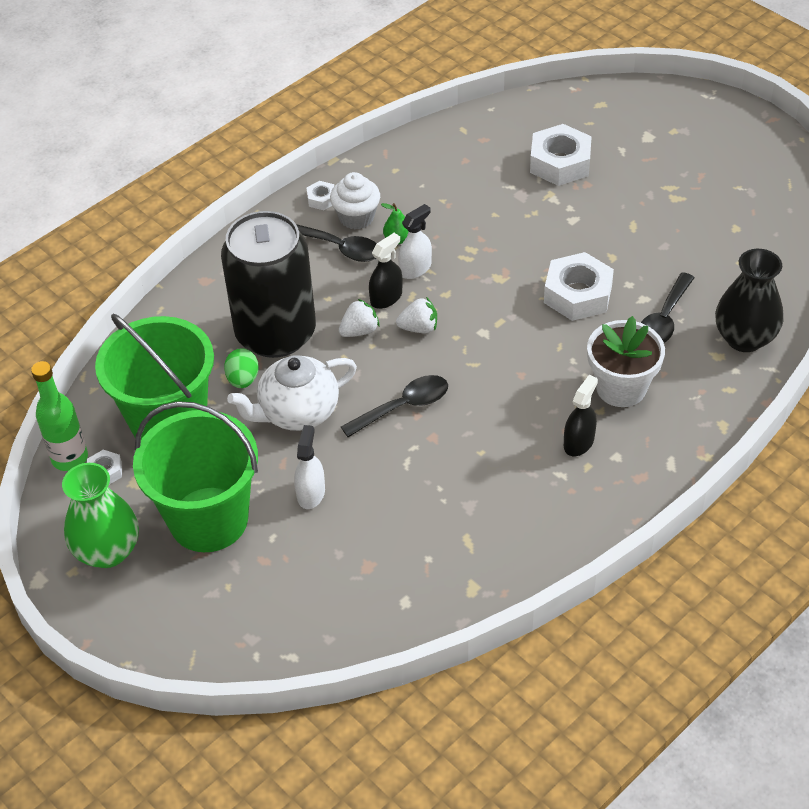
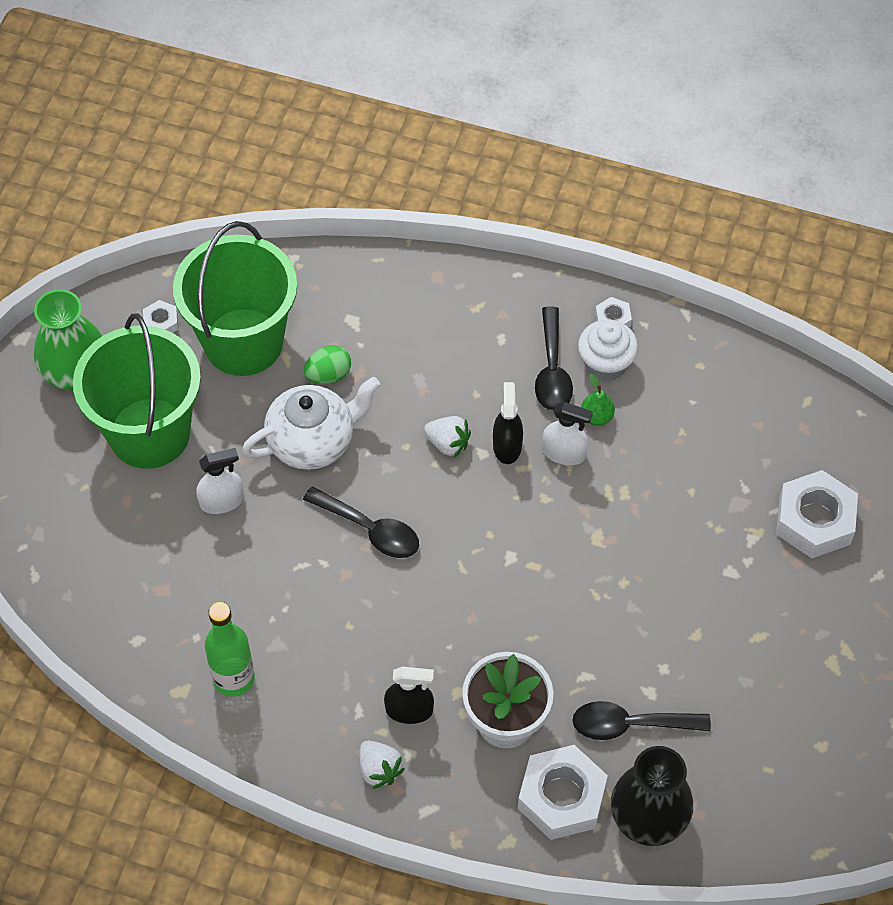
camera: 60 degrees right, 10 degrees up
(70, 458) = (161, 287): green bottle -> green bottle (233, 678)
(276, 333) = (403, 372): black can -> none
(297, 412) = (313, 441): white teapot -> white teapot turned 120 degrees clockwise
(386, 297) = (507, 446): black spray bottle -> black spray bottle turned 105 degrees counterclockwise
(419, 328) = (482, 495): white strawberry -> white strawberry (379, 770)
(577, 294) = (618, 624): white nut -> white nut (561, 797)

